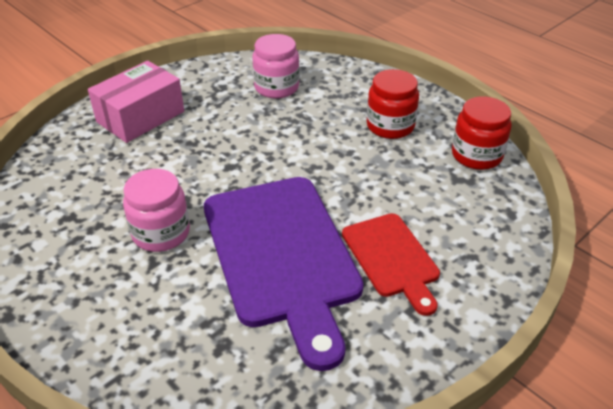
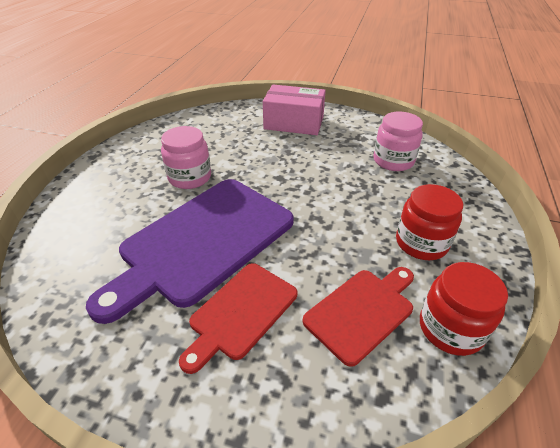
camera: 60 degrees right, 0 degrees up
(435, 189) = (362, 311): none -> red cutting board

